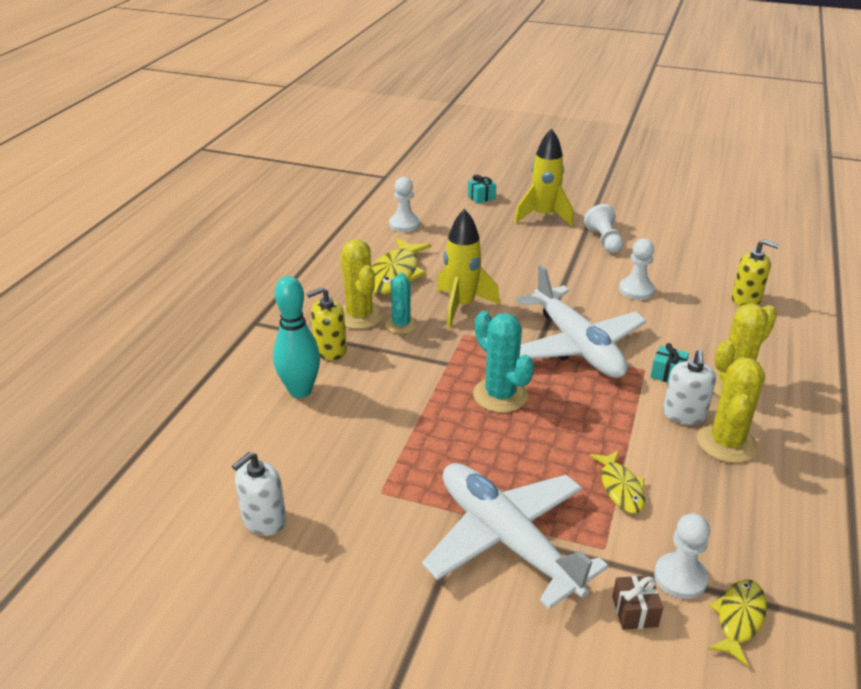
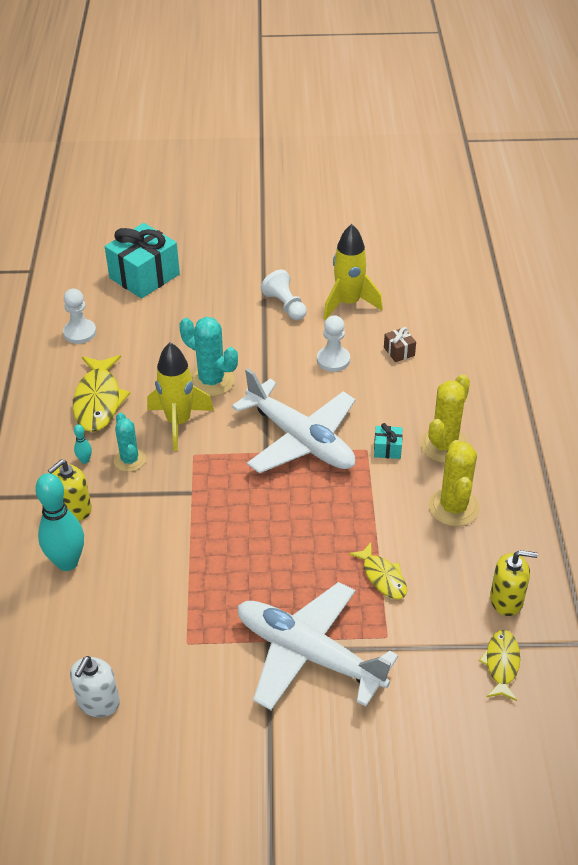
camera: 20 degrees left, 10 degrees up
(359, 315) = (85, 460): yellow cactus -> turquoise bowling pin
(481, 197) = (144, 276): turquoise gift -> turquoise gift, size x2.30
(500, 395) = (251, 513): turquoise cactus -> turquoise cactus (211, 381)
(543, 216) = (216, 287): yellow rocket -> yellow rocket (348, 303)
(634, 611) = (425, 683): brown gift -> brown gift (399, 351)
(680, 577) = (451, 643): white pawn -> none
(684, 414) = (412, 488): white soap dispenser -> none
(746, 299) = (432, 346): yellow soap dispenser -> yellow soap dispenser (506, 600)

